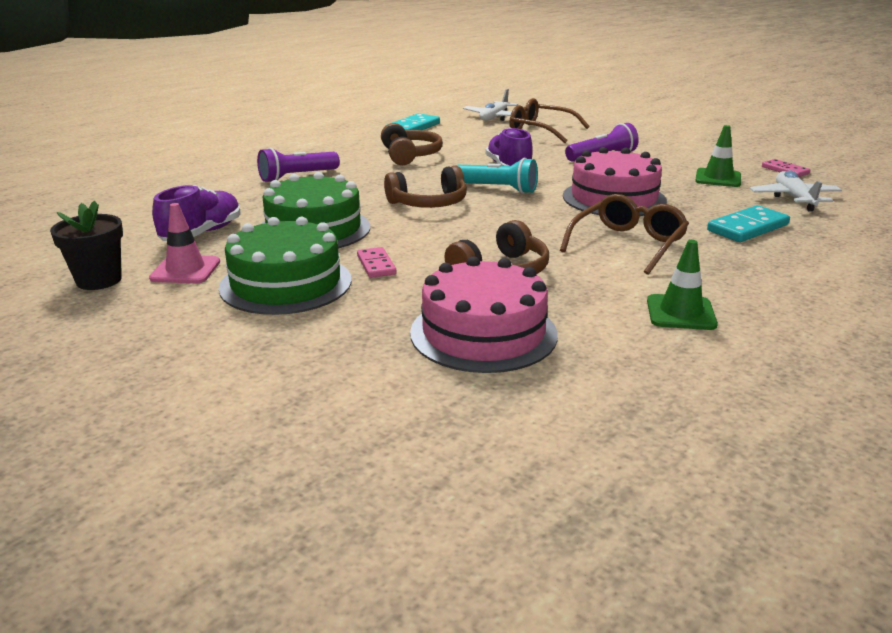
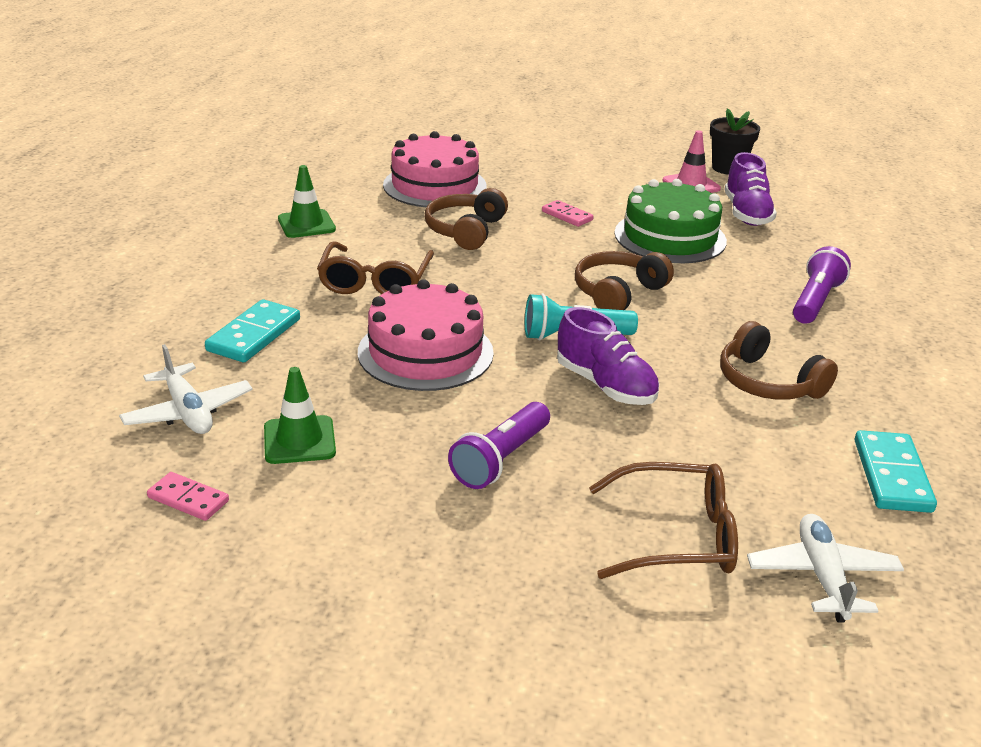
camera: 150 degrees right, 5 degrees up
(286, 283) = (606, 190): green cake -> none

